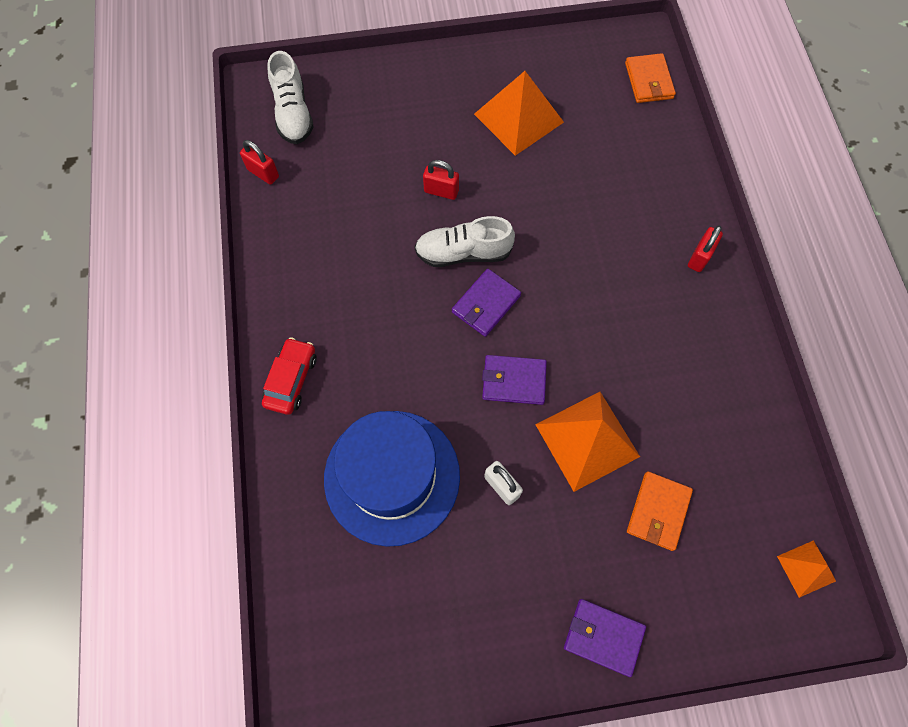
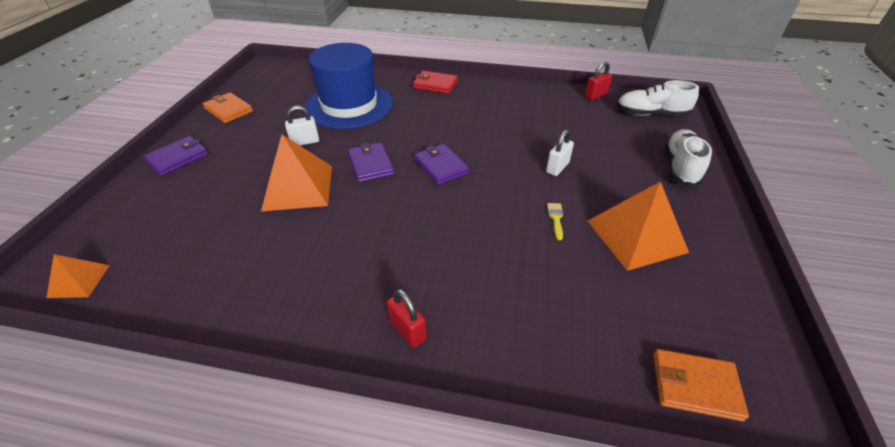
camera: 110 degrees right, 25 degrees down
(291, 380) = (435, 84): red car -> red wallet
(441, 191) = (557, 168): red padlock -> white padlock
(463, 253) = (492, 166): white shoe -> white shoe (680, 167)
(513, 381) = (370, 164): purple wallet -> purple wallet turned 45 degrees counterclockwise
(523, 180) = (555, 218): none -> yellow brush
(658, 511) = (215, 207): orange wallet -> orange wallet (228, 110)

